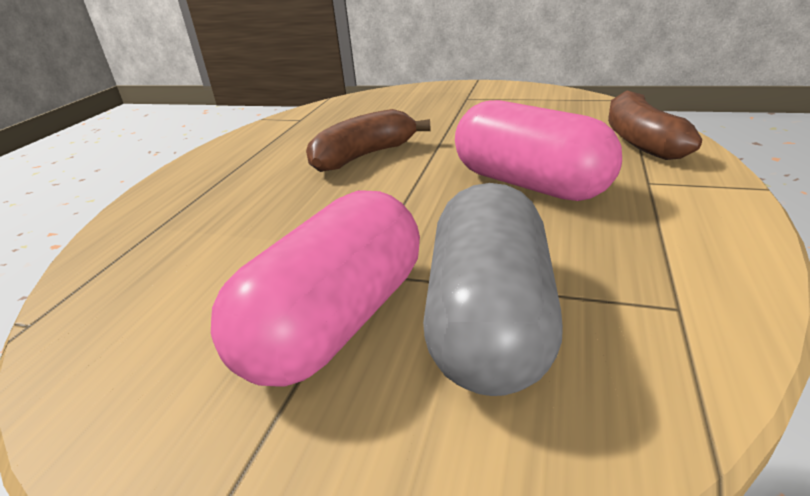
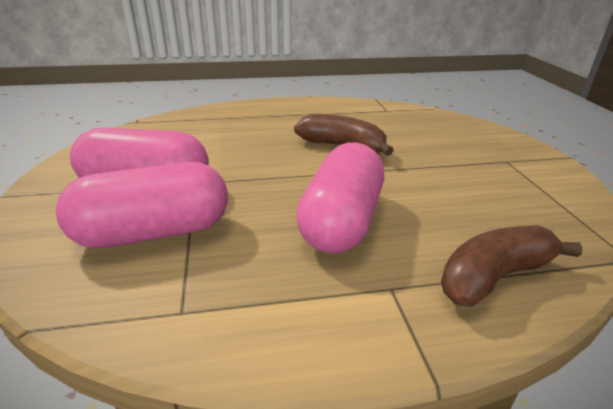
camera: 60 degrees right, 0 degrees up
(489, 320) = (153, 232): grey capsule -> pink capsule

